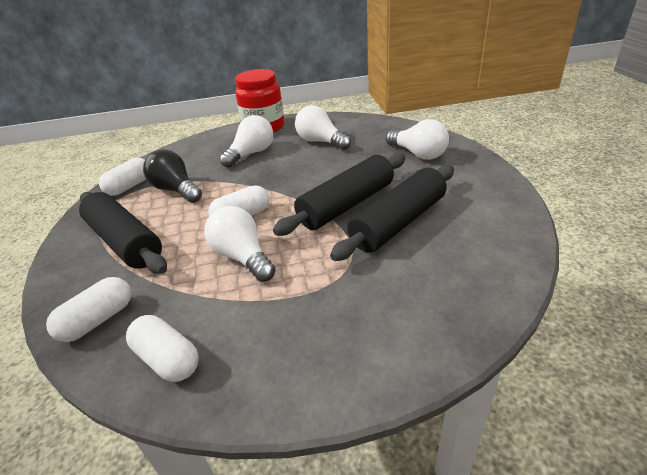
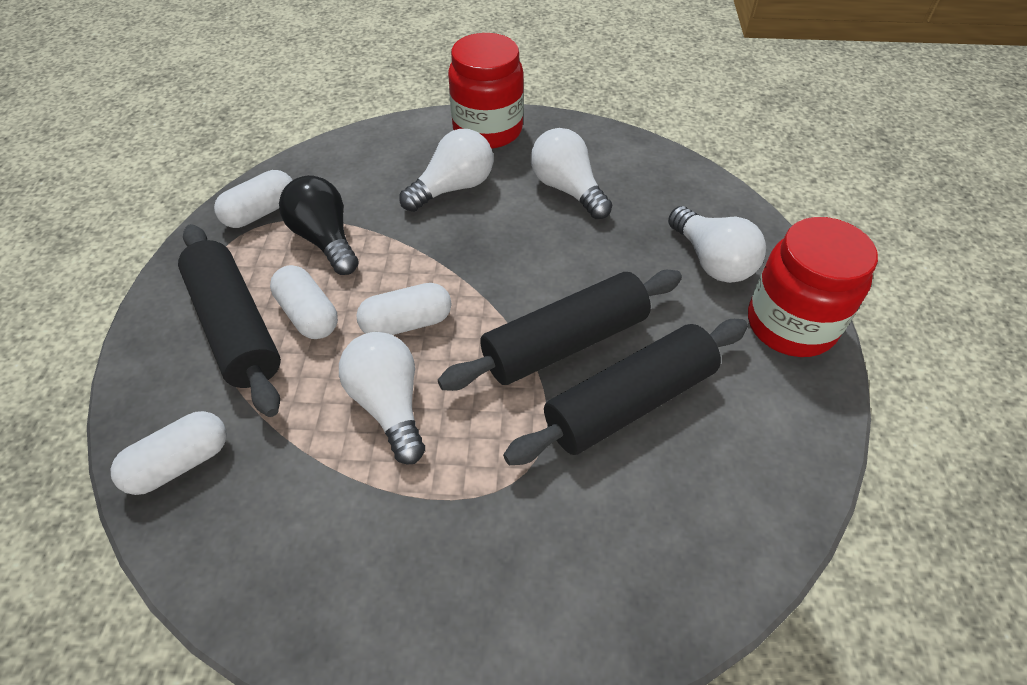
camera: 10 degrees right, 15 degrees up
(167, 359) = (255, 556): white capsule -> white capsule (308, 315)
(476, 170) = (790, 325): none -> red jar

